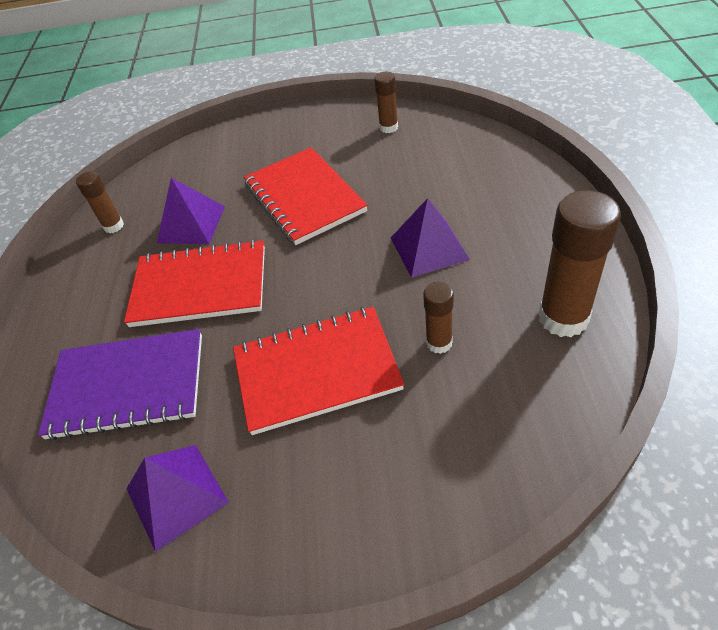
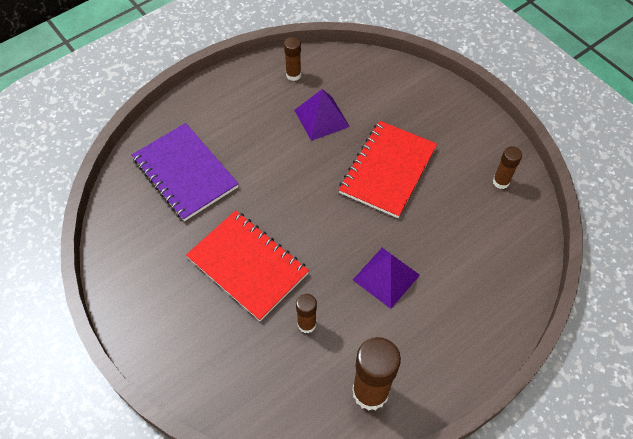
camera: 50 degrees right, 10 degrees up
(176, 495) = (136, 244): purple pyramid -> none
(200, 286) = (274, 160): red notebook -> none

